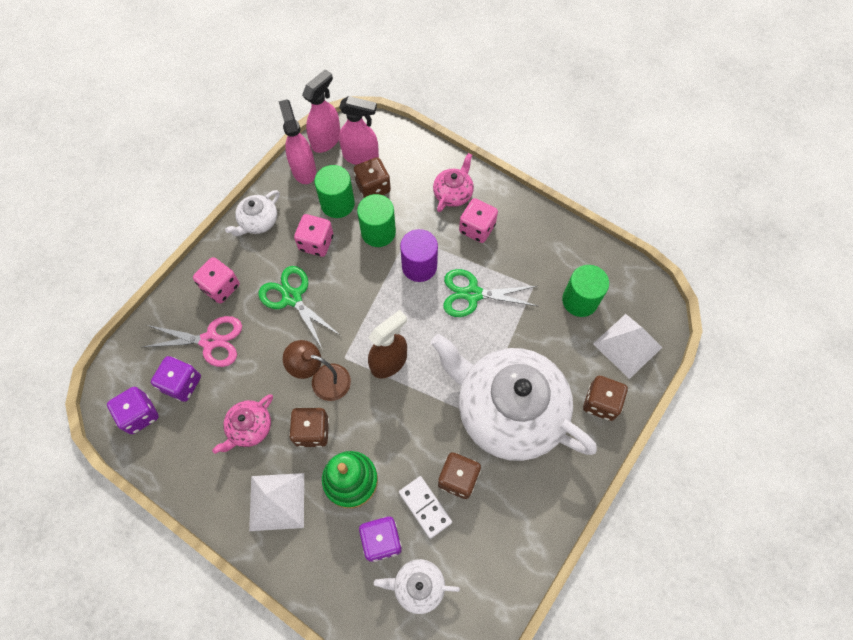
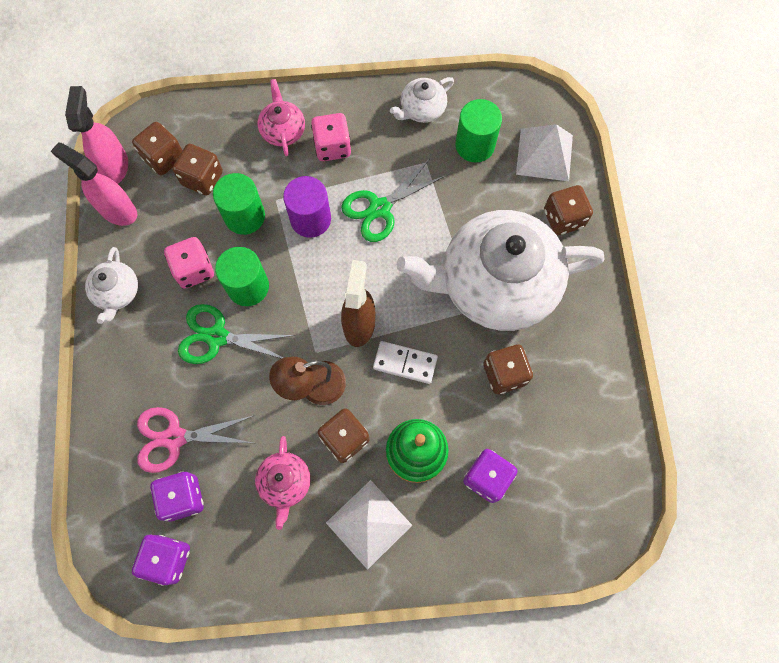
camera: 40 degrees left, 5 degrees up
(210, 341) = (174, 438): pink scissors -> pink scissors turned 150 degrees counterclockwise
(221, 287) = (137, 381): pink dice -> none
(337, 203) = (181, 218): green cylinder -> green cylinder (248, 286)
(361, 156) = (164, 158): pink spray bottle -> brown dice
(418, 586) = (548, 488): white teapot -> white teapot (422, 109)
(425, 507) = (498, 420): white domino -> white domino (405, 363)

